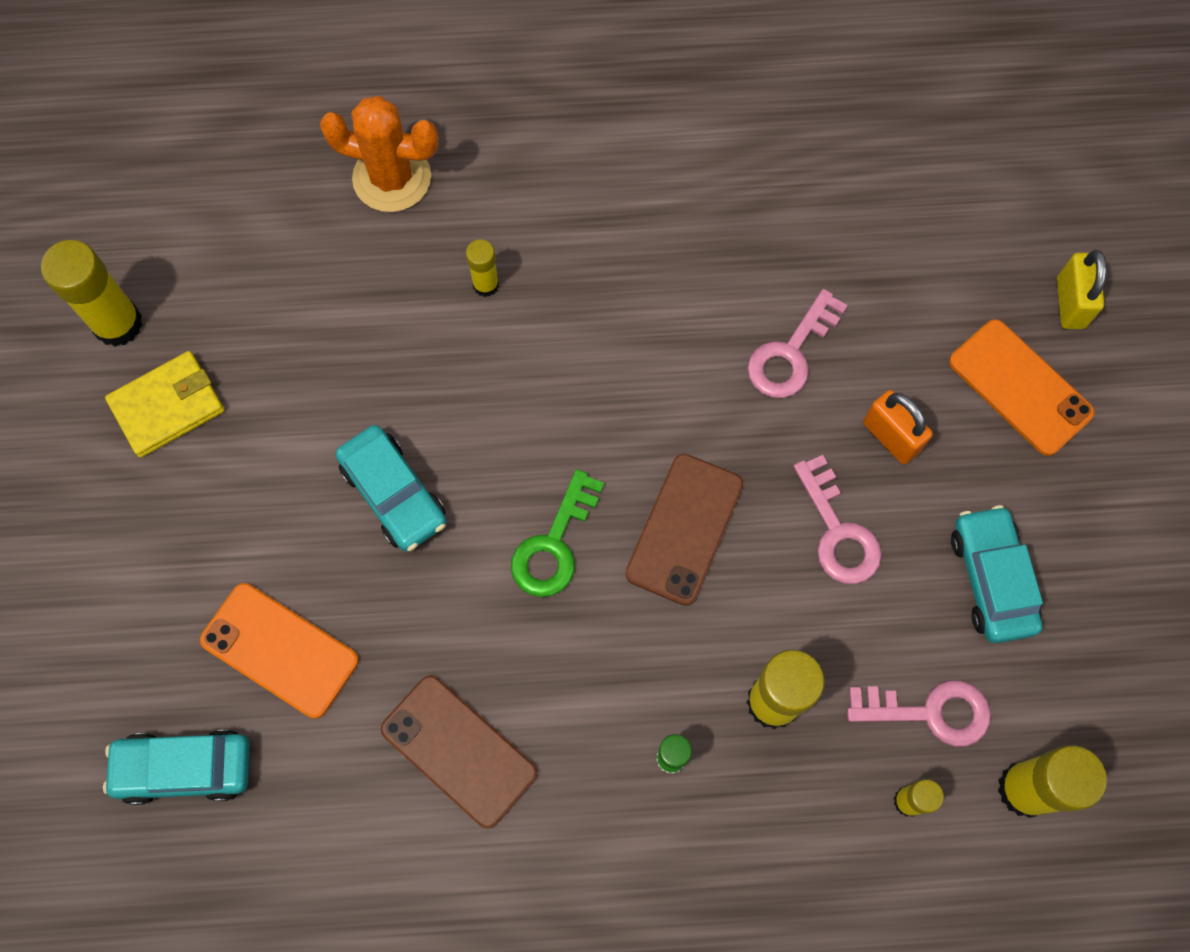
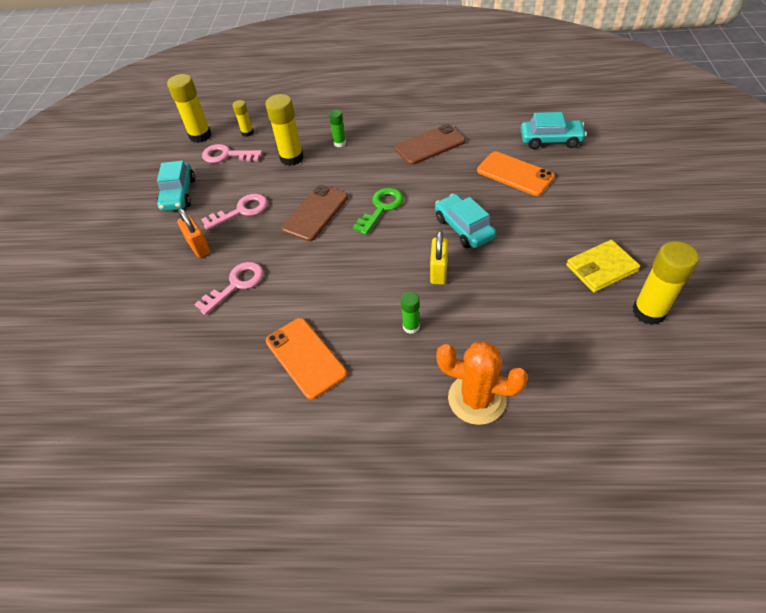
camera: 170 degrees left, 20 degrees down
(458, 751) = (430, 145): brown phone -> brown phone turned 75 degrees counterclockwise
(485, 284) = (411, 326): yellow glue stick -> green glue stick
(838, 532) = (241, 211): pink key -> pink key turned 75 degrees clockwise
(1020, 387) = (121, 266): orange phone -> orange phone (305, 357)
(1070, 303) = (68, 305): yellow padlock -> yellow padlock (438, 271)

